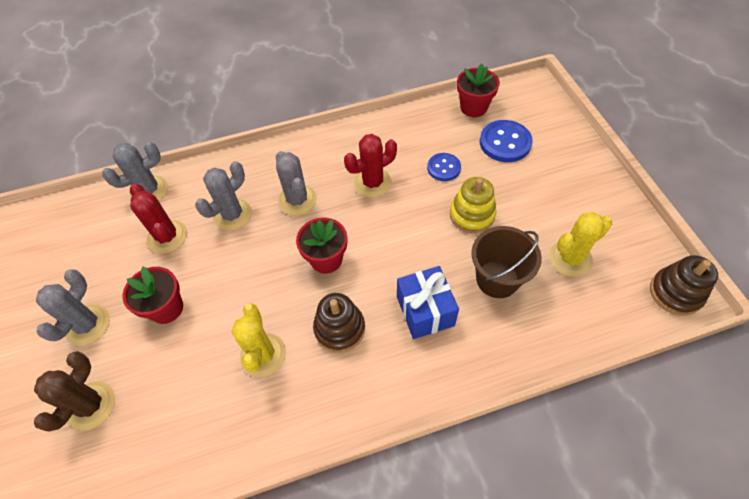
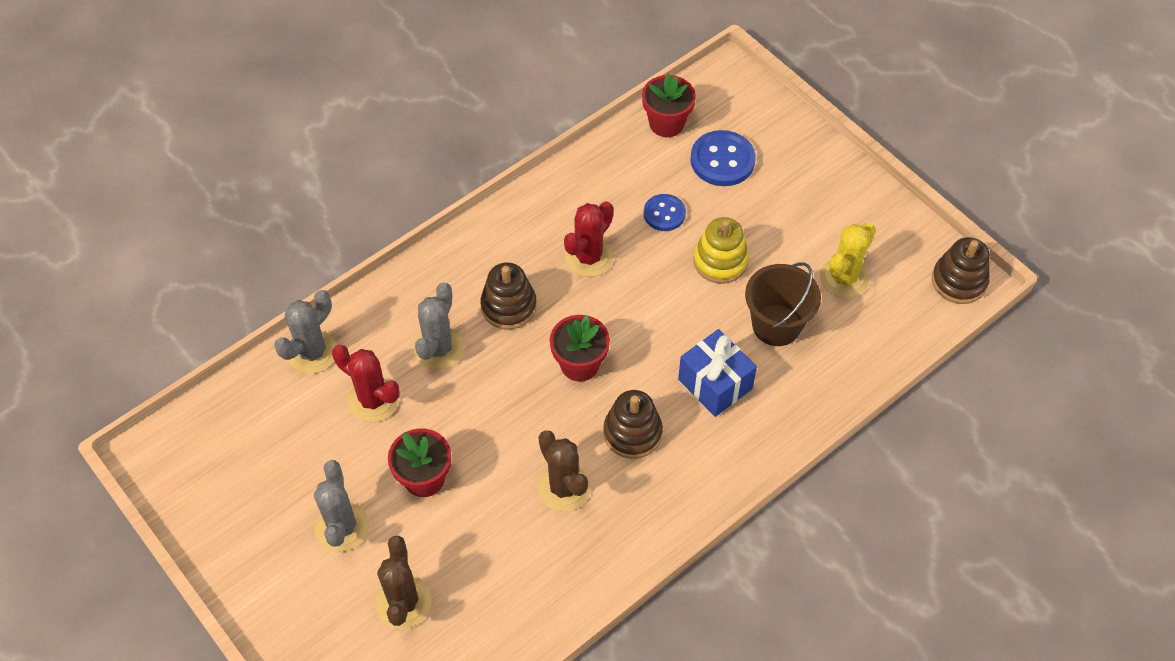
camera: 25 degrees left, 0 degrees up
(263, 355) = (563, 487): yellow cactus -> brown cactus
(297, 200) = (508, 306): grey cactus -> brown stacking toy

